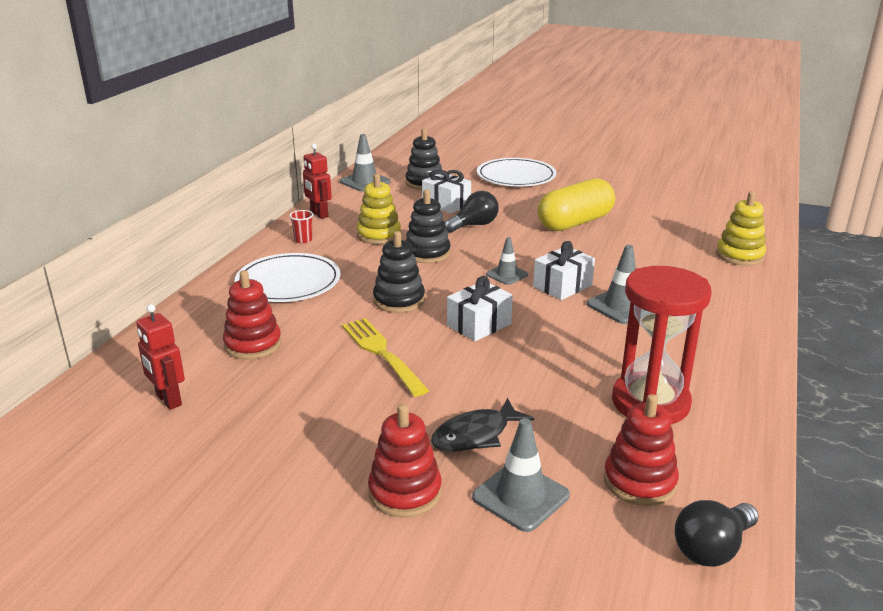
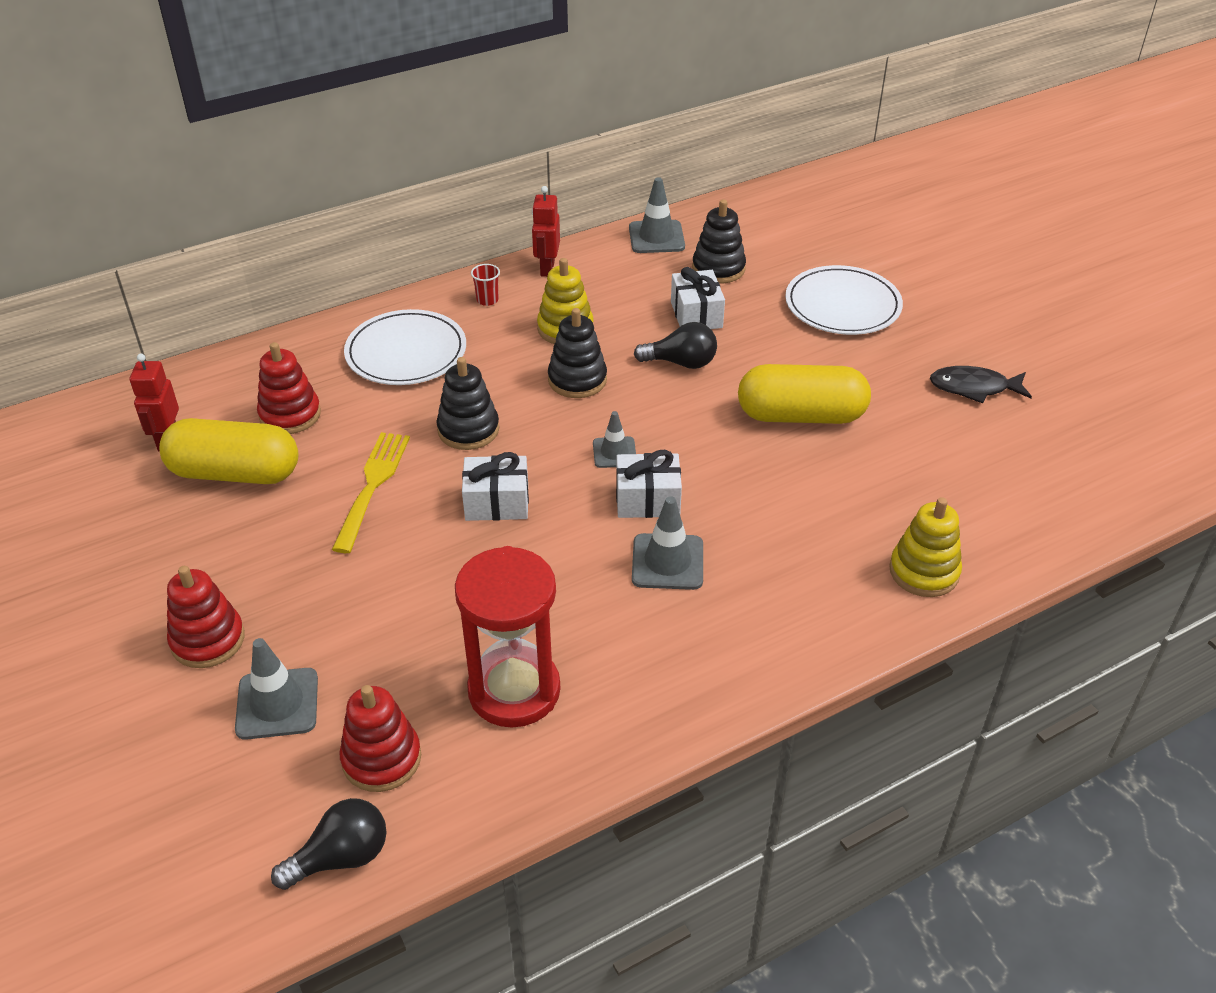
camera: 40 degrees right, 15 degrees up
(262, 392) = (235, 473): none -> yellow capsule
(475, 435) = (326, 622): black fish -> black fish (974, 388)
(712, 549) = (341, 857): black light bulb -> black light bulb turned 150 degrees clockwise

